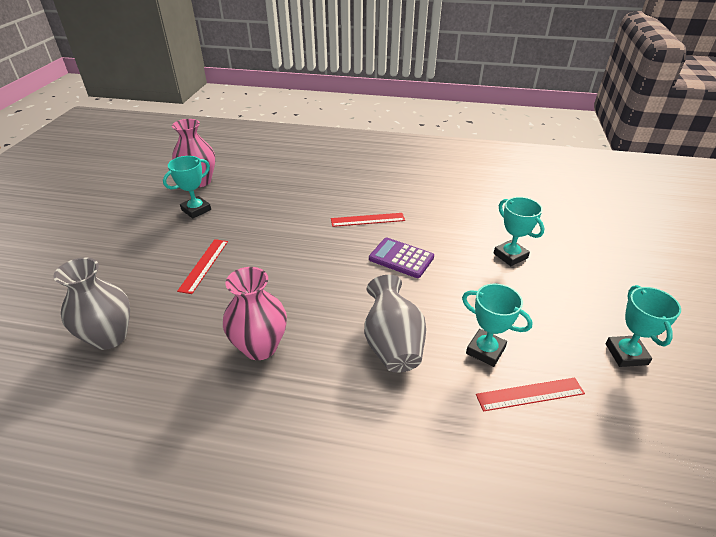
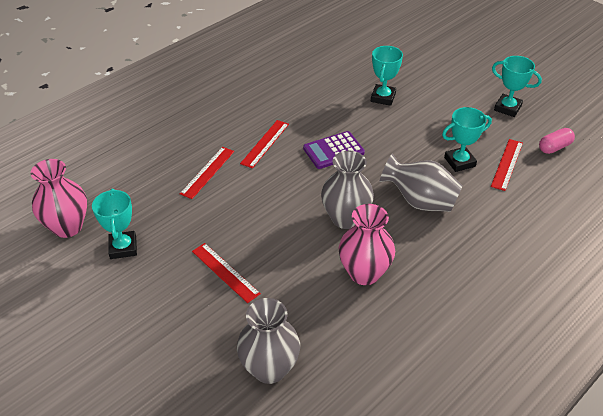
camera: 55 degrees left, 5 degrees up
(306, 209) = (207, 172): none -> red ruler
(321, 303) = (345, 218): none -> grey vase
(510, 256) = (383, 97): turquoise trophy -> turquoise trophy turned 75 degrees counterclockwise
(618, 431) = (554, 147): none -> pink capsule

